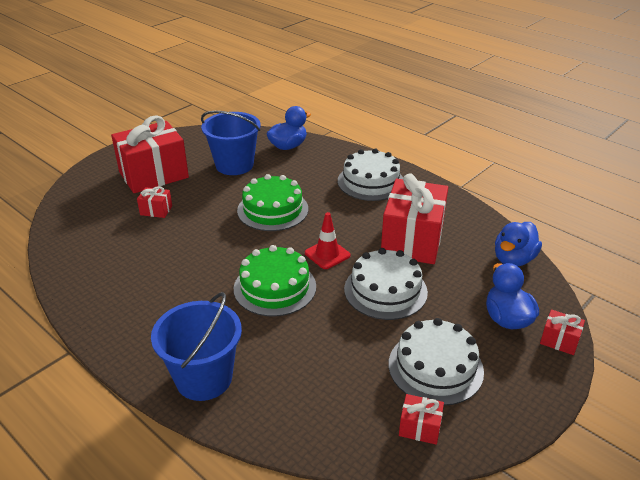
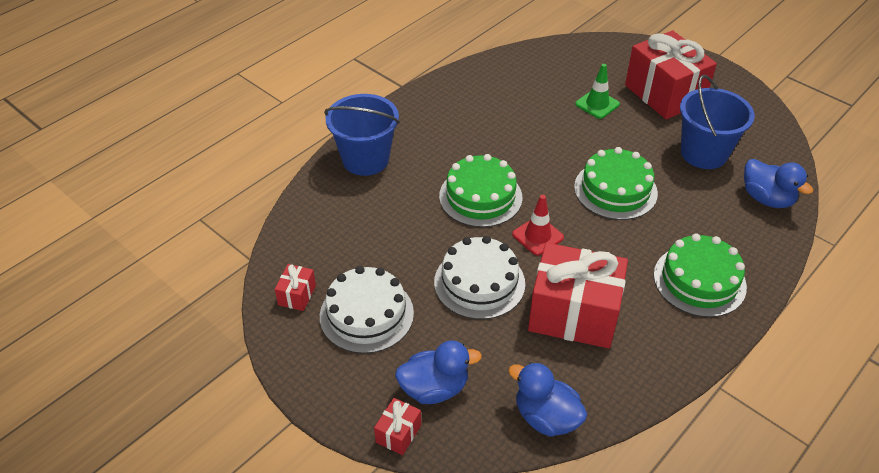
camera: 90 degrees right, 10 degrees up
(156, 210) = (597, 104): red gift -> green traffic cone
(371, 182) = (699, 280): white cake -> green cake

